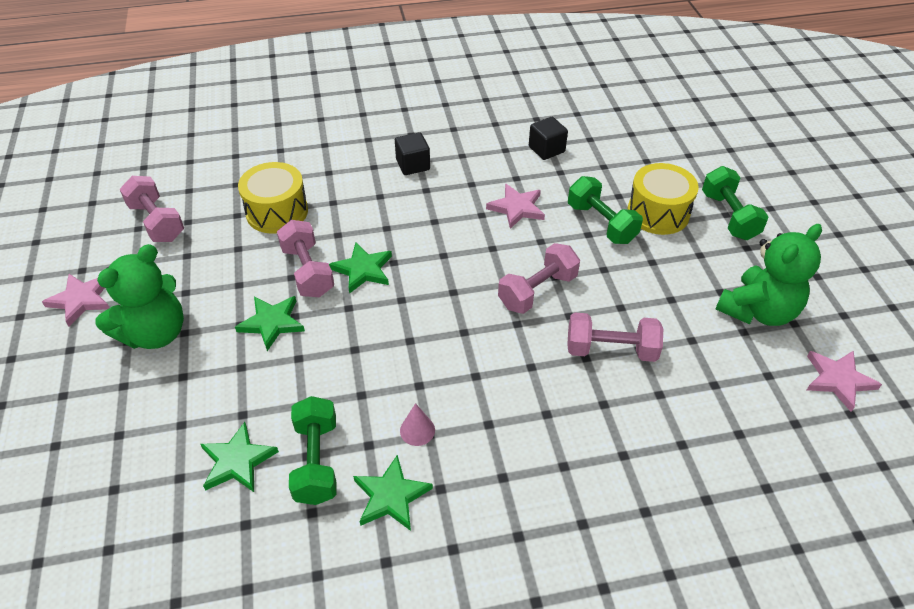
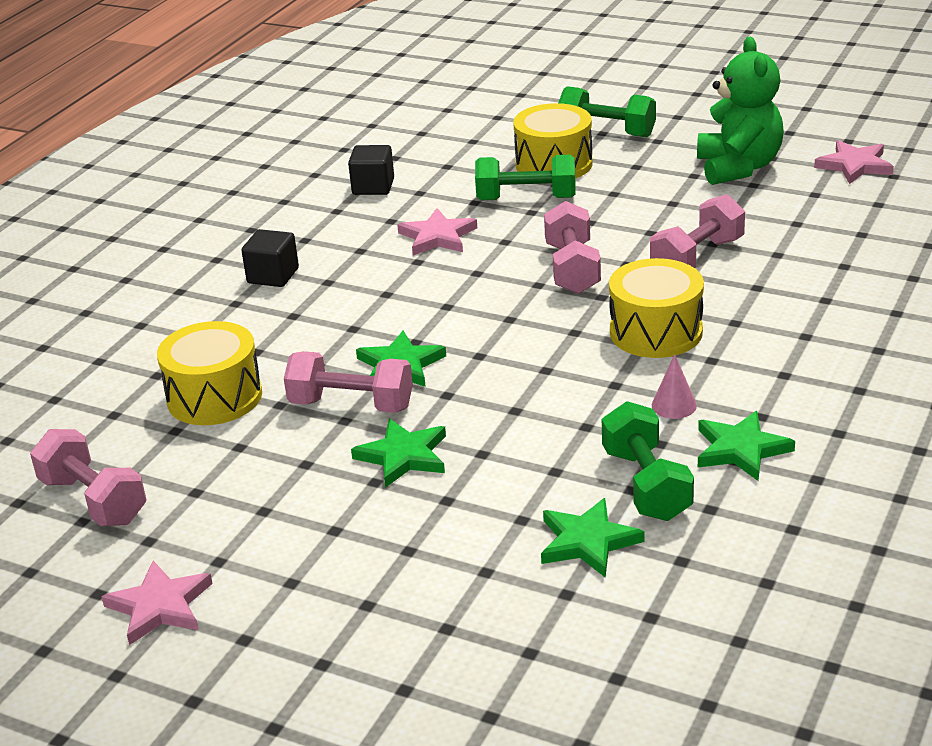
camera: 50 degrees left, 15 degrees down
(155, 333) = (307, 554): green teddy bear -> none
(157, 222) = (94, 500): pink dumbbell -> pink dumbbell turned 45 degrees clockwise
(316, 461) = (646, 485): green dumbbell -> green dumbbell turned 45 degrees clockwise
(498, 375) = (656, 332): none -> yellow drum

